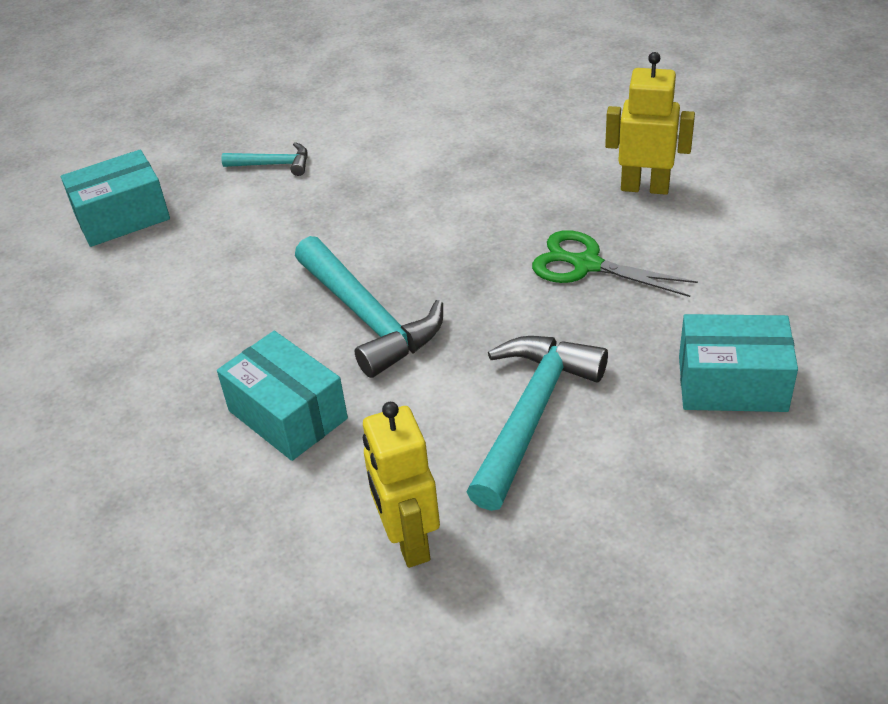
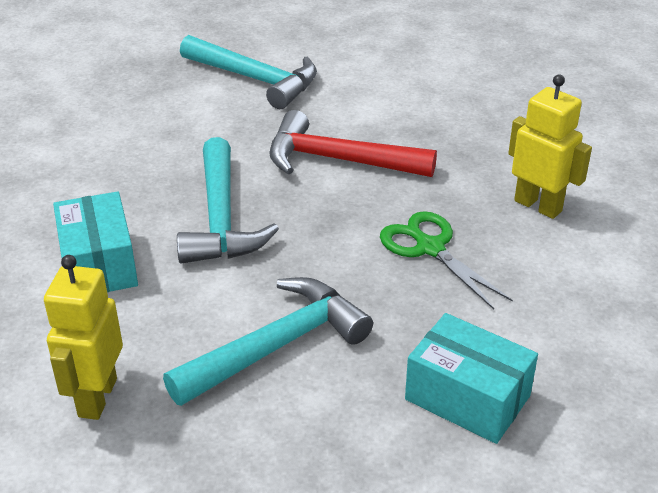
camera: 25 degrees right, 5 degrees down
(122, 217) = (117, 78): turquoise box -> none
(273, 164) = (255, 79): turquoise hammer -> turquoise hammer, size x1.95
(430, 215) = (338, 160): none -> red hammer

